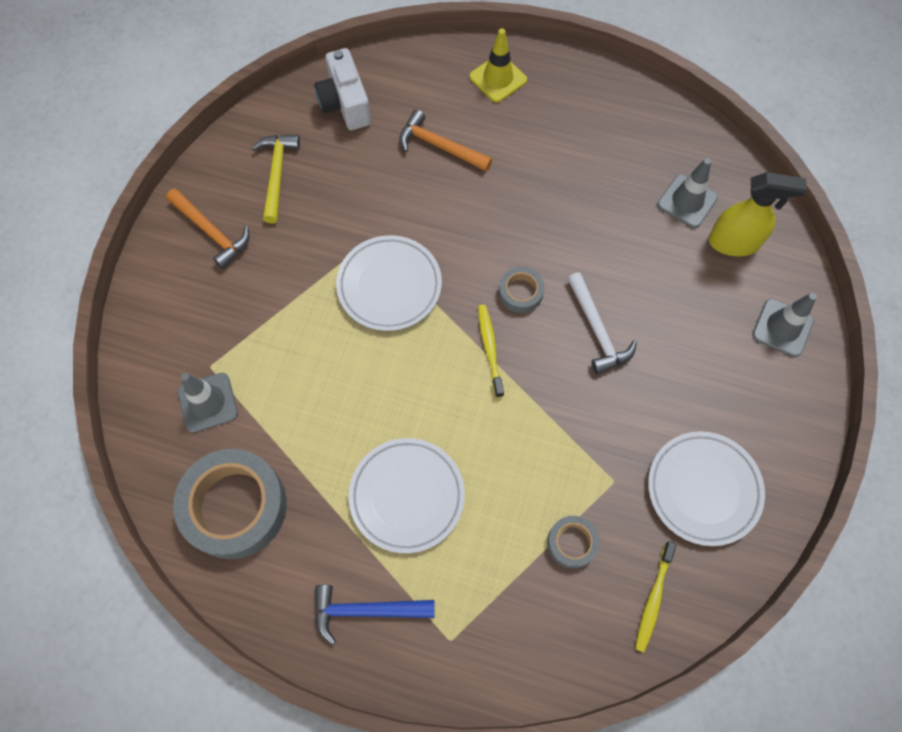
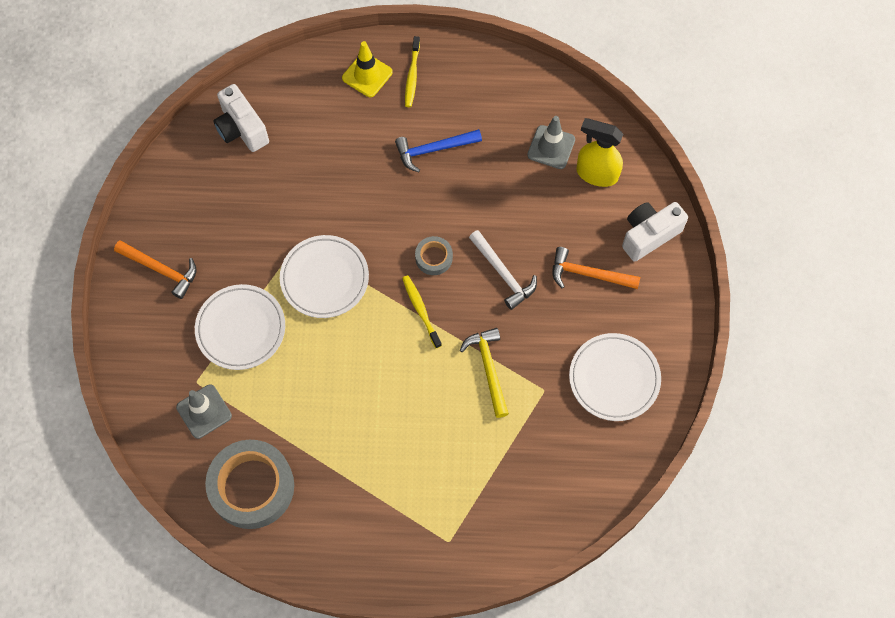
camera: 15 degrees left, 0 degrees up
(277, 174) = (201, 205): yellow hammer -> yellow hammer (488, 368)
(365, 610) = (378, 537): blue hammer -> blue hammer (433, 149)
(407, 496) = (386, 443): white plate -> white plate (241, 329)
(439, 146) = (333, 148): orange hammer -> orange hammer (588, 274)
(572, 543) = (523, 445): grey tape -> none
(653, 599) = (594, 471): yellow toothbrush -> yellow toothbrush (412, 76)
(734, 243) = (596, 174): yellow spray bottle -> yellow spray bottle turned 150 degrees counterclockwise
(782, 328) = (649, 235): grey traffic cone -> white camera

